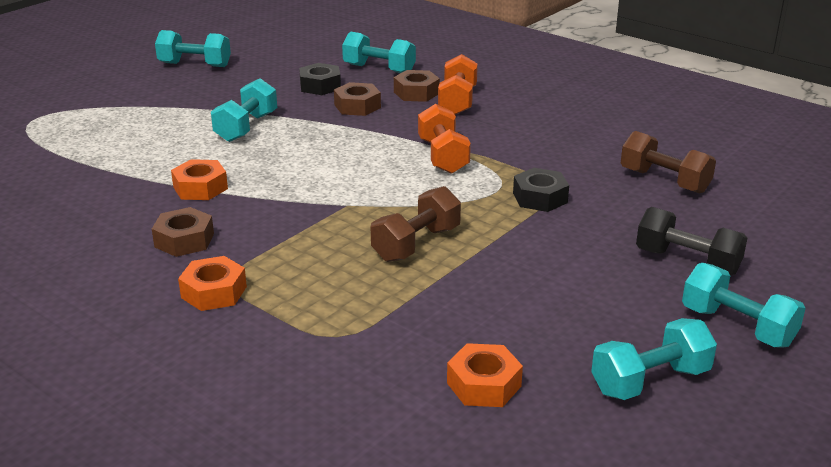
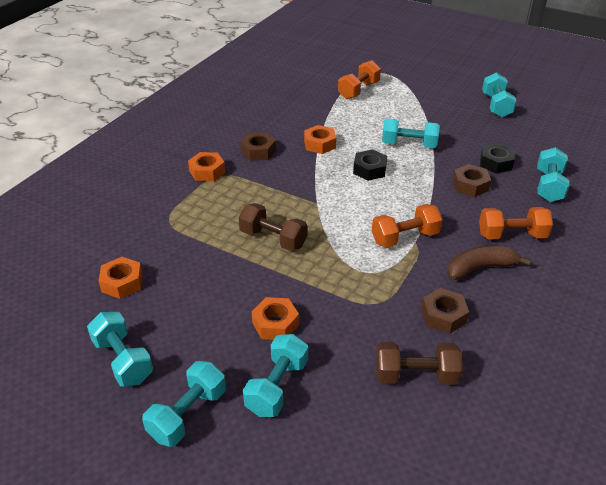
camera: 80 degrees right, 10 degrees up
(69, 142) = (358, 90): none -> orange dumbbell
(416, 93) = (514, 211): brown nut -> brown nut (443, 316)
(507, 125) = (480, 268): none -> brown banana
(540, 198) = (356, 295): black nut -> black nut (369, 170)
(585, 255) = (275, 324): none -> orange nut
(664, 181) = (415, 375): brown dumbbell -> brown dumbbell turned 60 degrees clockwise
(687, 262) = (277, 387): black dumbbell -> turquoise dumbbell

